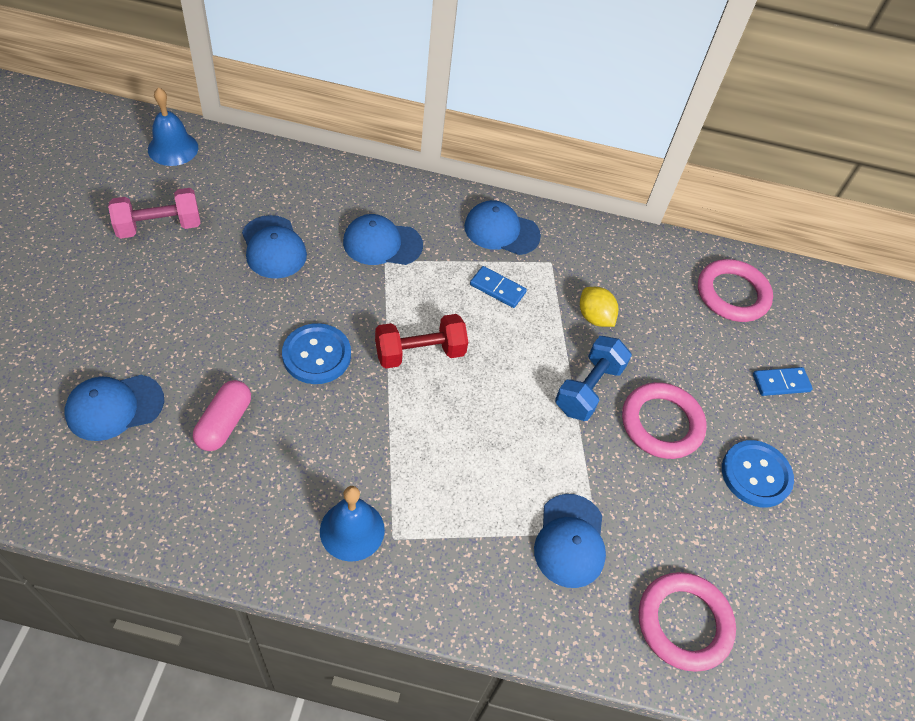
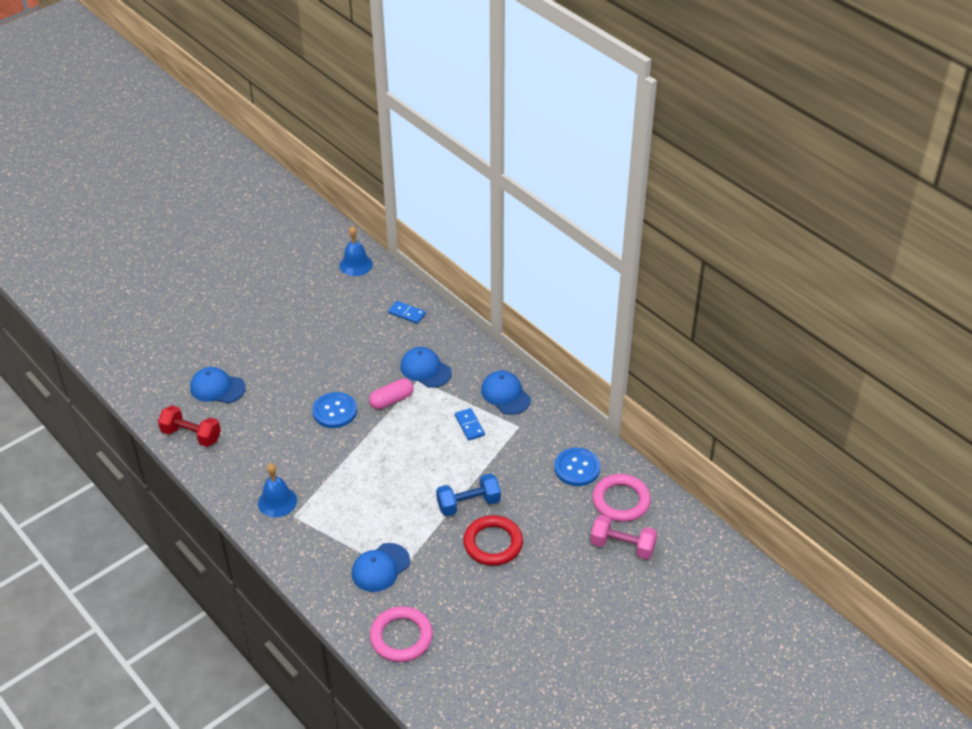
camera: 45 degrees right, 10 degrees down
(159, 226) = (312, 306): pink dumbbell -> pink dumbbell (622, 546)
(224, 423) = (261, 421): pink capsule -> pink capsule (391, 400)
(273, 247) = (362, 344): blue cap -> none
(420, 353) = (390, 437): red dumbbell -> red dumbbell (191, 435)
(594, 317) = (513, 469): yellow lemon -> none
(661, 423) = (493, 543): pink ring -> red ring
(756, 475) = (521, 598): blue button -> blue button (577, 468)
(780, 383) = (595, 563): blue domino -> blue domino (407, 313)

